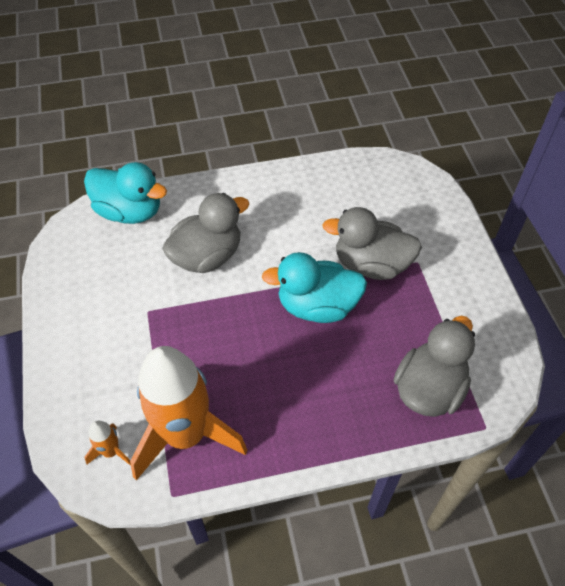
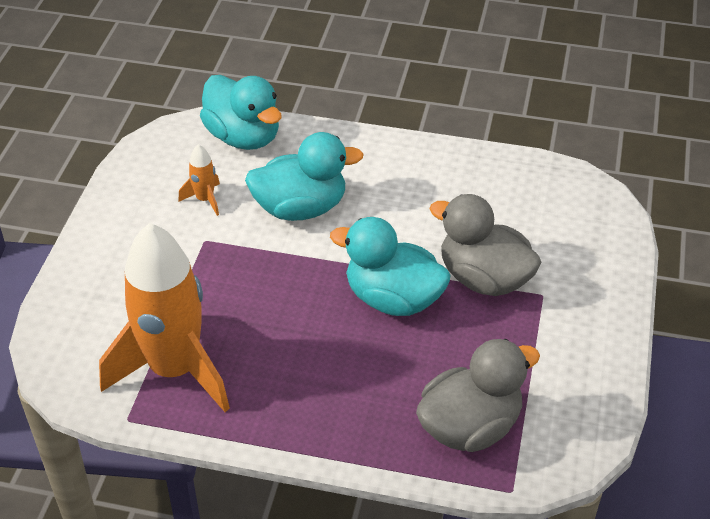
camera: 25 degrees right, 10 degrees down
(111, 451) = (92, 356): orange rocket -> orange rocket (205, 200)
(207, 256) = (300, 208): grey duck -> turquoise duck

